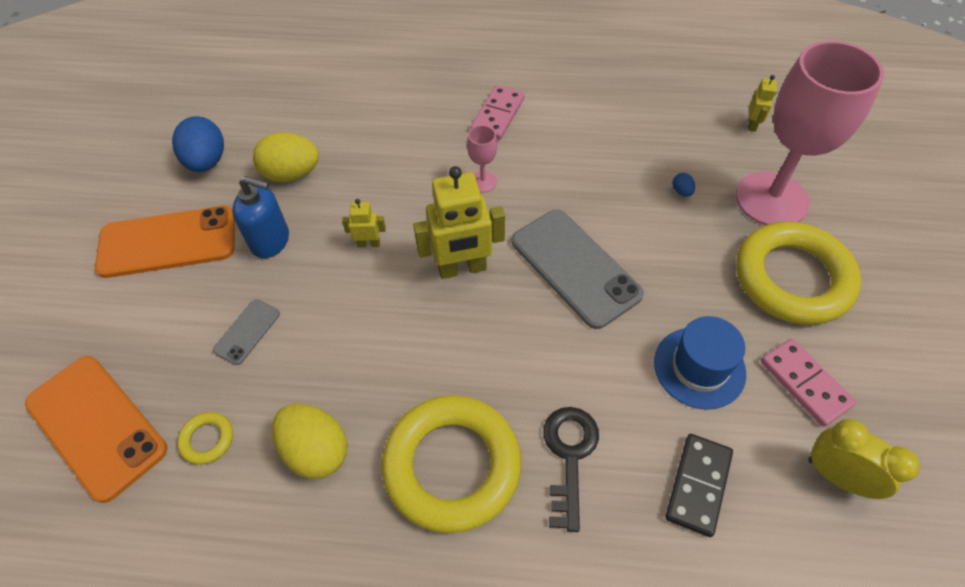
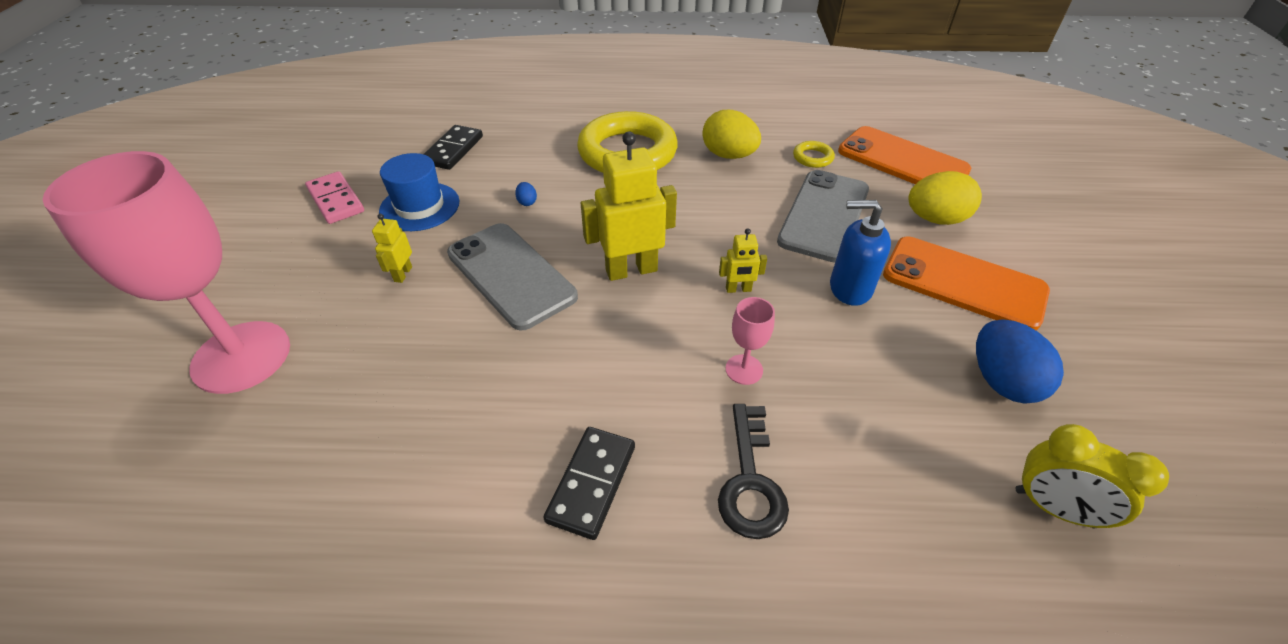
camera: 175 degrees right, 10 degrees down
(168, 242) = (963, 283): orange phone -> orange phone turned 45 degrees clockwise
(247, 332) = (824, 215): grey phone -> grey phone, size x2.06
(291, 174) = (873, 368): yellow egg -> yellow egg (935, 219)
(483, 181) = (613, 366): pink goblet -> pink goblet (744, 369)
(498, 115) = (591, 483): pink domino -> black domino
(569, 456) = (542, 159): black key -> black key (750, 481)
(681, 191) = (352, 363): blue egg -> blue egg (527, 202)
(752, 124) = (176, 479): yellow robot -> yellow robot (403, 274)
(792, 278) = (285, 273): yellow ring -> none
(837, 476) = (351, 156): yellow clock -> yellow clock (1054, 508)

